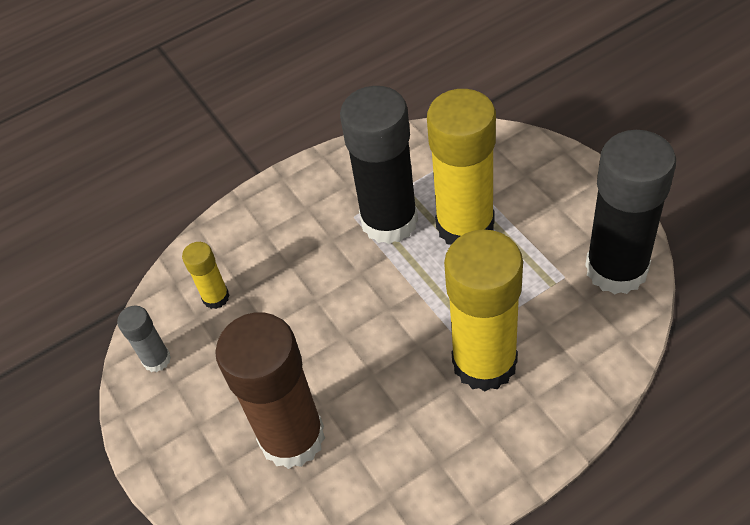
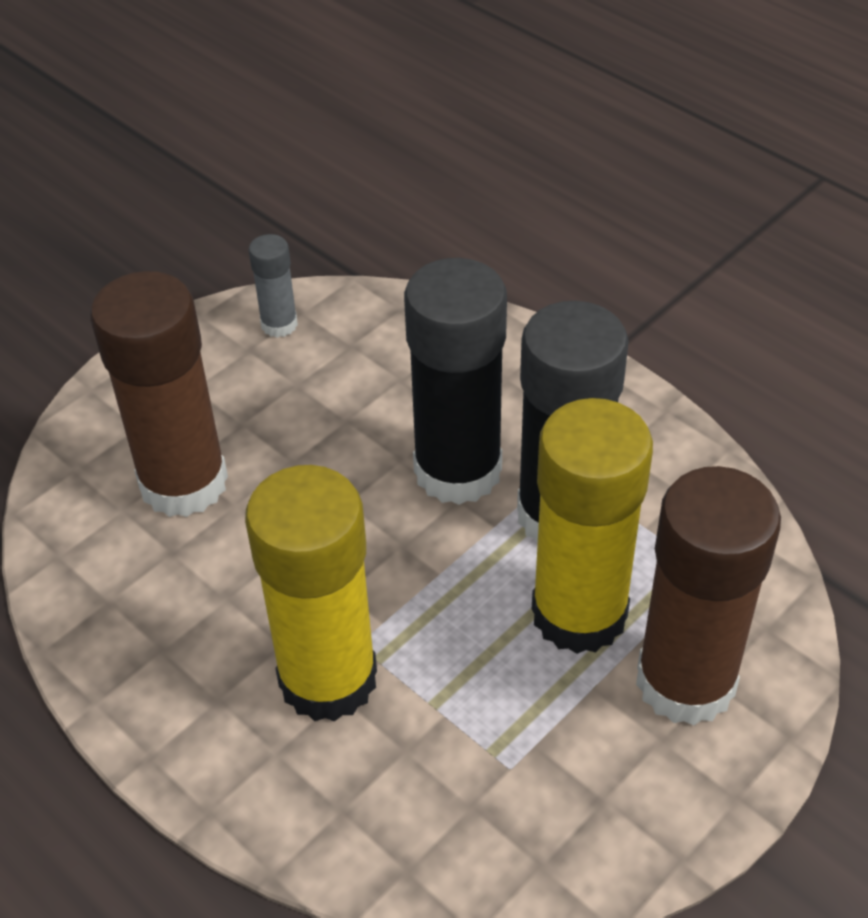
camera: 70 degrees right, 5 degrees down
(216, 297) = (383, 355): yellow glue stick -> none
(522, 186) = (685, 682): none -> brown glue stick
(616, 269) = (543, 844): black glue stick -> black glue stick (457, 470)

